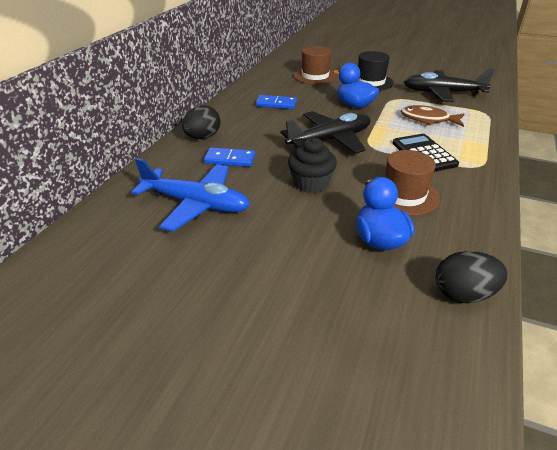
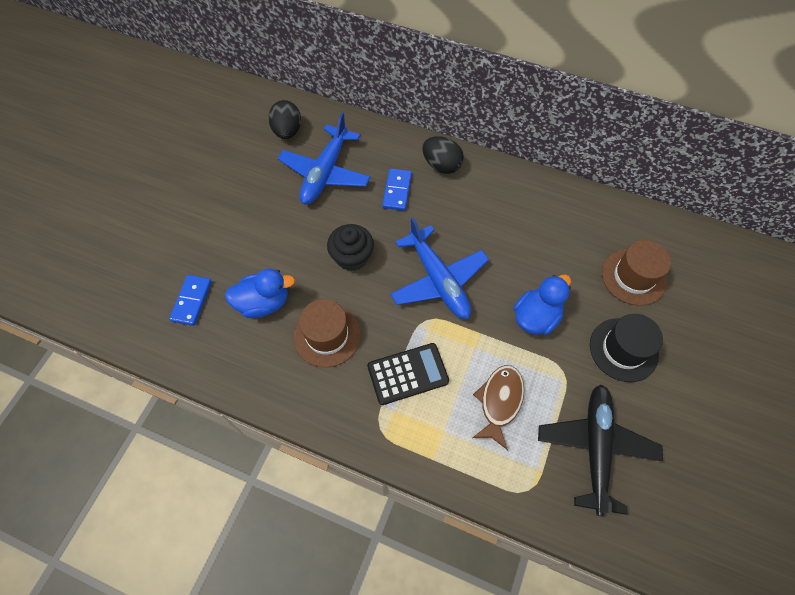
camera: 90 degrees right, 25 degrees up
(276, 104) = (530, 229): blue domino -> blue domino (191, 301)
(330, 140) = (438, 280): black plane -> blue plane
(463, 294) = (194, 351): black egg -> black egg (287, 131)

